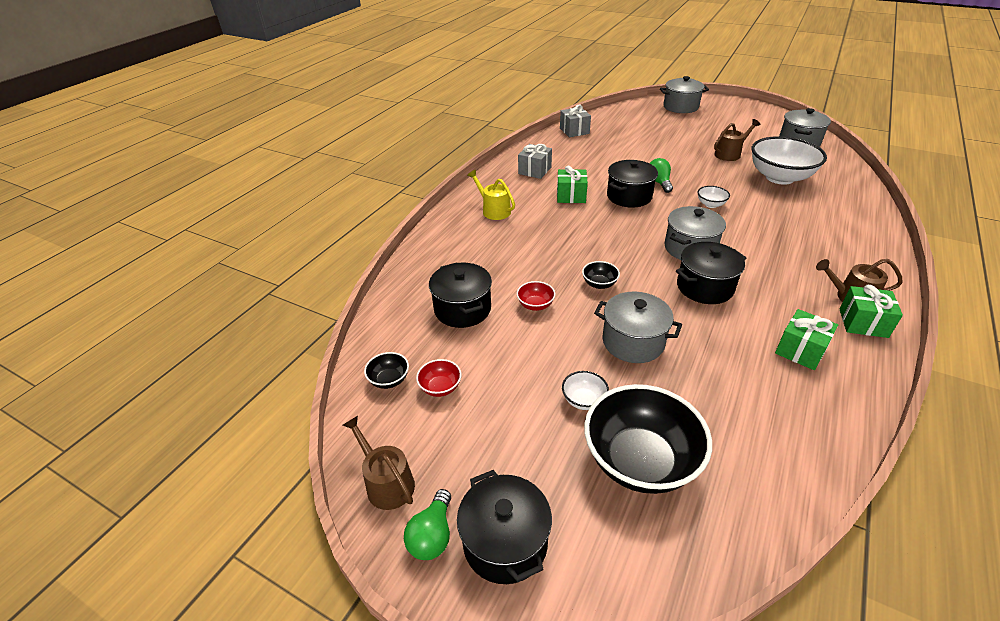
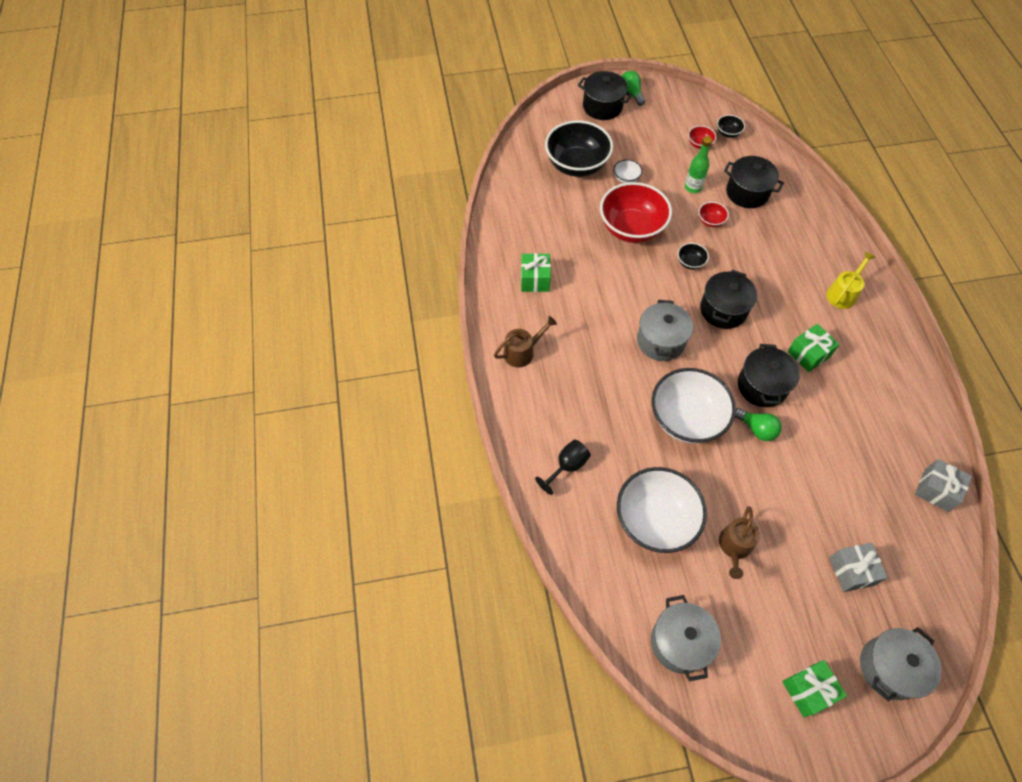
camera: 140 degrees right, 20 degrees up
(387, 483) = (670, 98): brown watering can -> none
(494, 210) = (843, 294): yellow watering can -> yellow watering can turned 60 degrees counterclockwise
(513, 344) = (693, 187): none -> green bottle
(534, 170) = (881, 375): grey gift -> grey gift (851, 571)
(633, 342) = (631, 228): grey pot -> red bowl
(705, 287) = (622, 302): black pot -> black pot (723, 310)
(710, 204) = (686, 419): white bowl -> white bowl, size x2.33
(839, 219) = (567, 466): none -> black goblet
(863, 323) = (506, 329): green gift -> green gift (808, 690)

